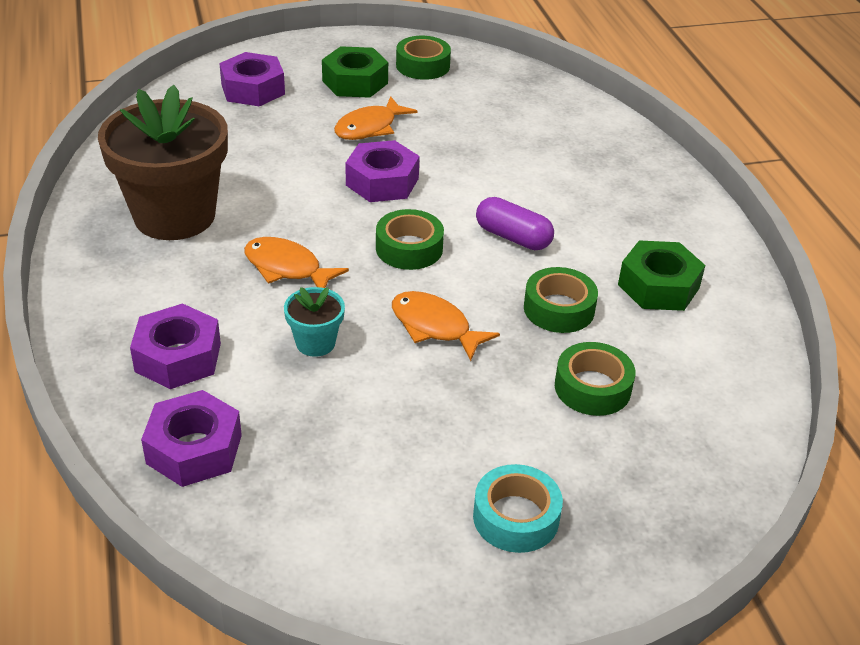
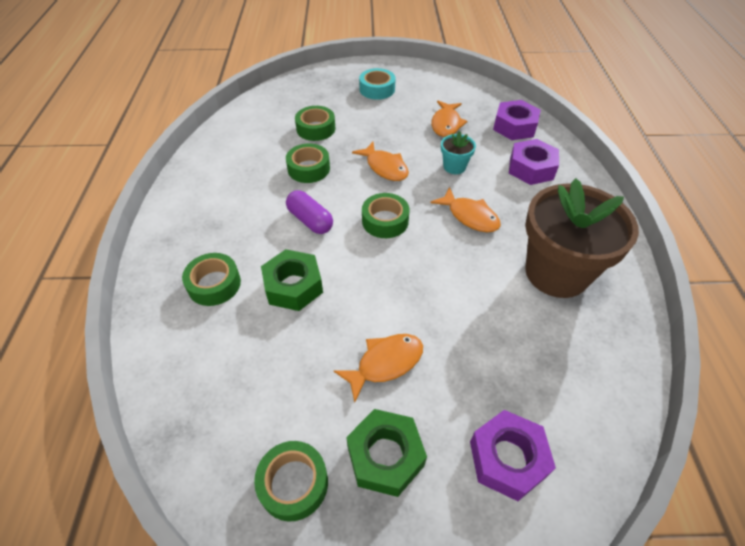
camera: 165 degrees left, 10 degrees up
(339, 435) = (446, 124): none -> orange fish
(382, 182) = (389, 287): purple nut -> none
(583, 164) = (214, 284): none -> green tape
(658, 286) = (240, 174): green nut -> green nut (293, 286)

